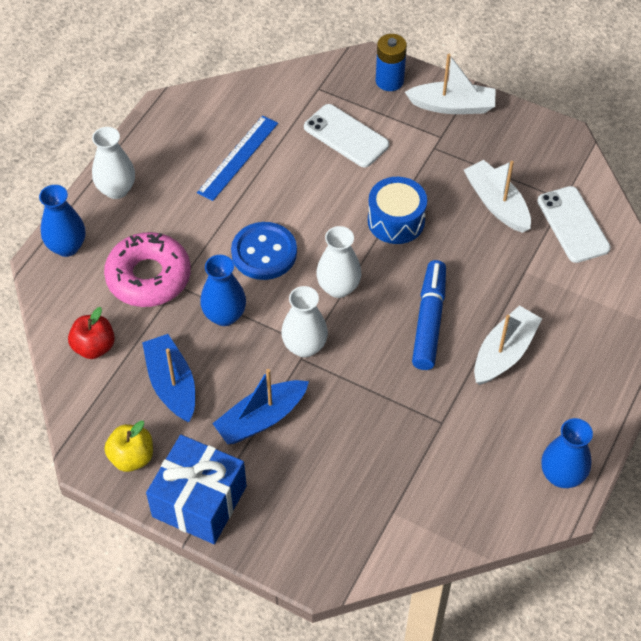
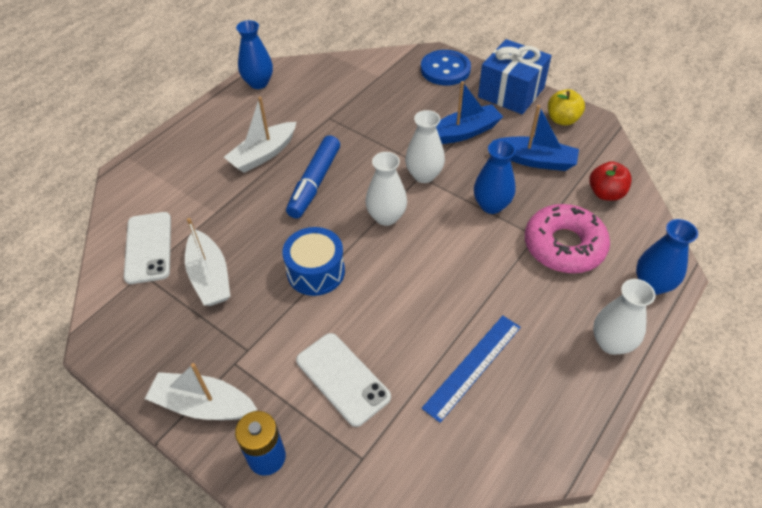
camera: 170 degrees left, 5 degrees down
(172, 384) = (535, 160): blue boat -> blue boat turned 60 degrees counterclockwise
(264, 253) = (451, 255): blue button -> blue button (445, 69)

